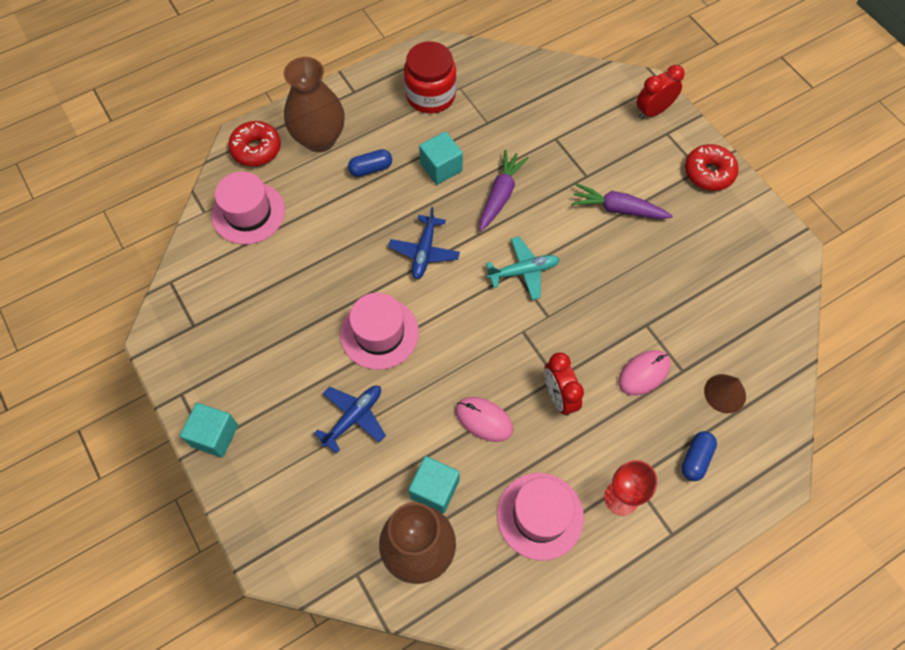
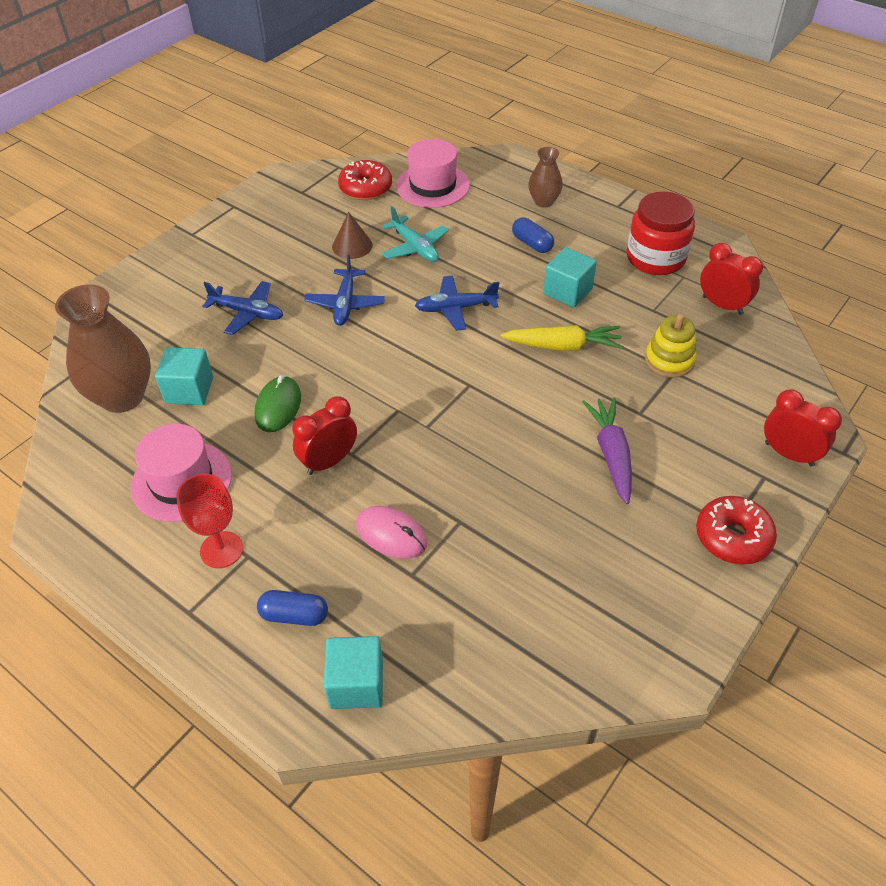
camera: 70 degrees right, 15 degrees down
(214, 435) = (201, 236): turquoise cube -> turquoise cube (356, 684)
(256, 149) = (505, 169): red donut -> red donut (365, 188)
(319, 139) = (544, 201): brown vase -> brown vase, size x0.54
(379, 333) = (345, 304): pink hat -> blue plane
(484, 420) = (278, 406): pink mouse -> green mouse
(500, 194) = (563, 346): purple carrot -> yellow carrot
(501, 79) = (722, 305): none -> red clock
(523, 271) = (474, 391): turquoise plane -> turquoise plane (415, 247)
(543, 136) = (669, 360): none -> yellow stacking toy
(725, 393) = (398, 629): brown cone -> brown cone (352, 246)

